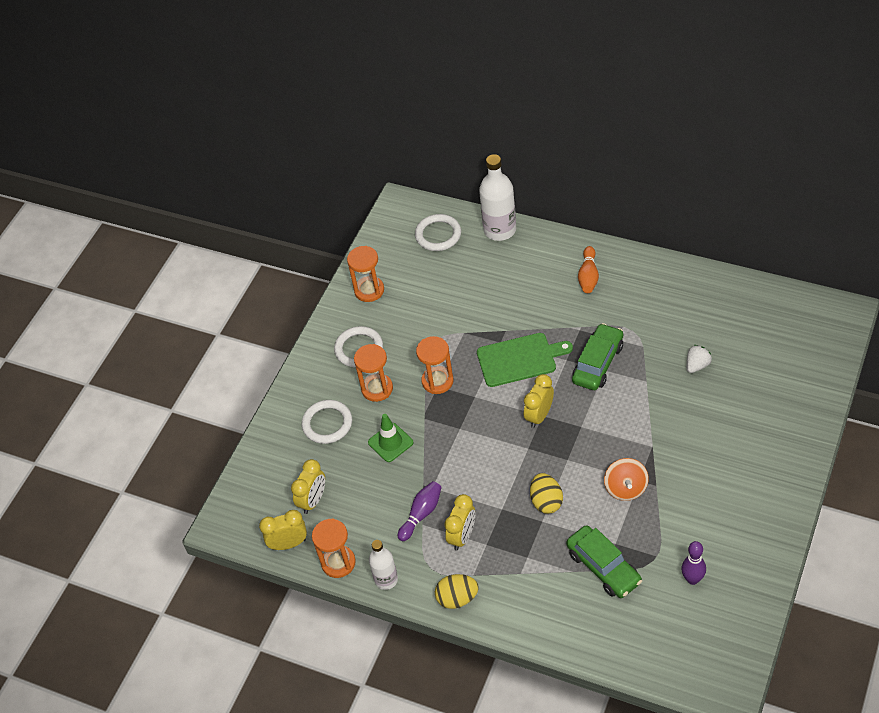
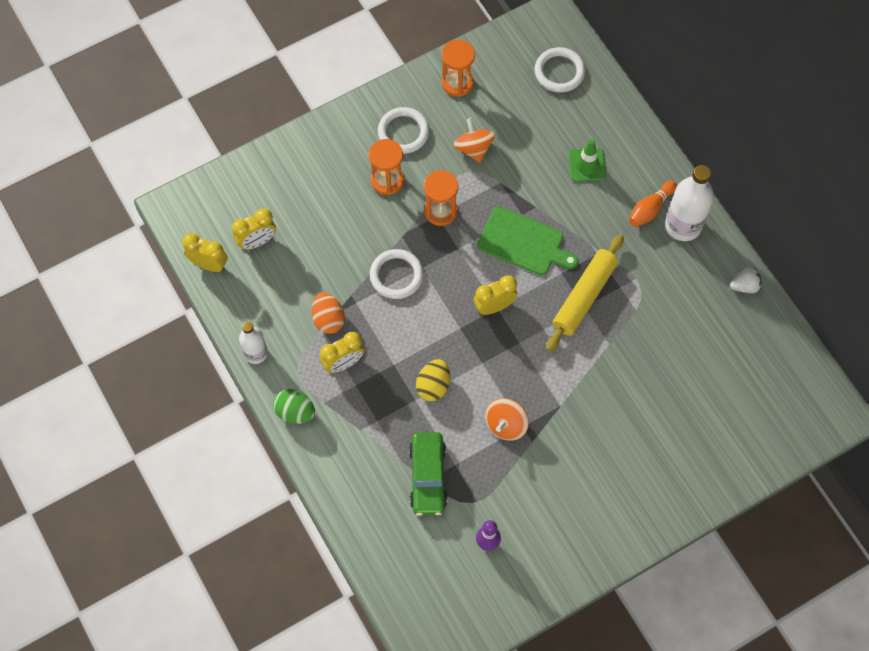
camera: 30 degrees right, 15 degrees up
(327, 424) = (323, 182): white ring -> white ring (396, 275)
(338, 563) = (232, 310): orange hourglass -> none
(390, 442) = (357, 237): green traffic cone -> green traffic cone (587, 165)
(421, 514) = (328, 319): purple bowling pin -> orange egg
(422, 324) = (473, 148): none -> orange spinning top
(457, 598) = (295, 412): yellow egg -> green egg
(500, 230) = (615, 106): white bottle -> white bottle (683, 225)
(598, 363) = (584, 296): green car -> yellow rolling pin
(697, 365) = (665, 363): white strawberry -> white strawberry (745, 286)

